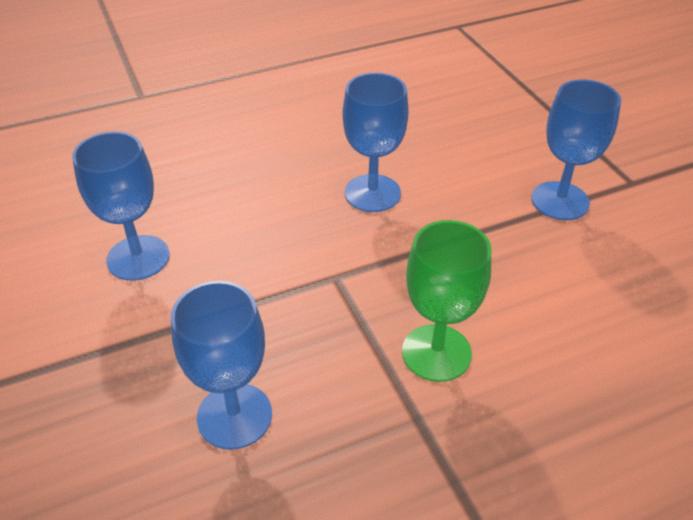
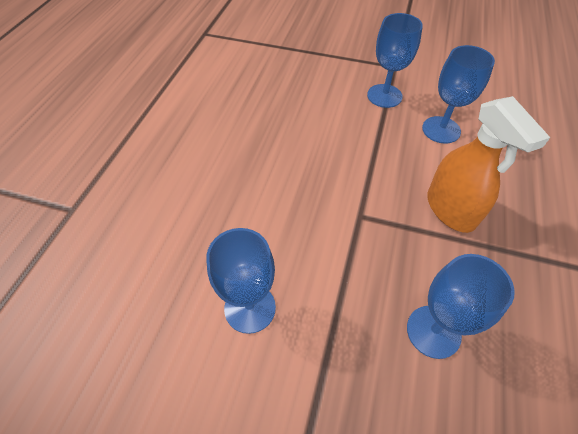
camera: 50 degrees left, 10 degrees up
(372, 193) = (307, 157): blue goblet -> blue goblet (441, 130)
(436, 352) = (451, 210): green goblet -> orange spray bottle

